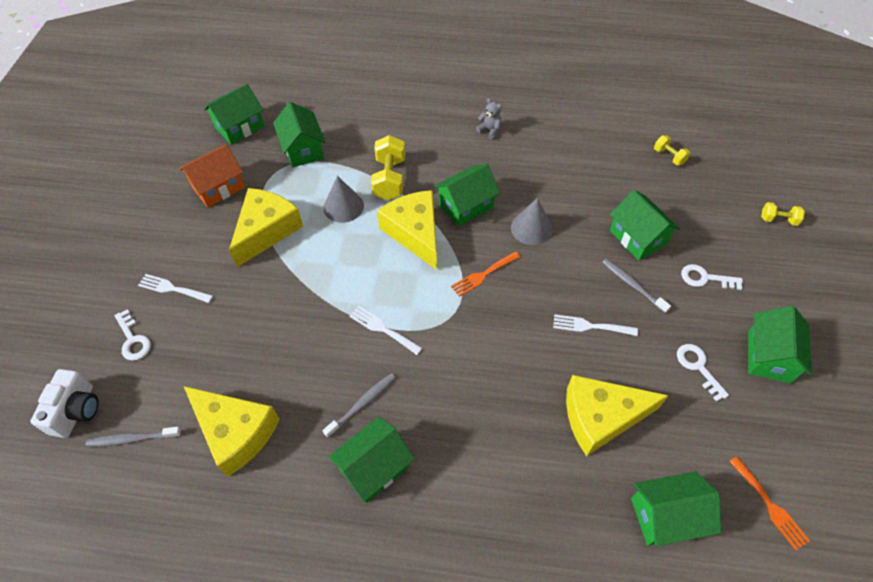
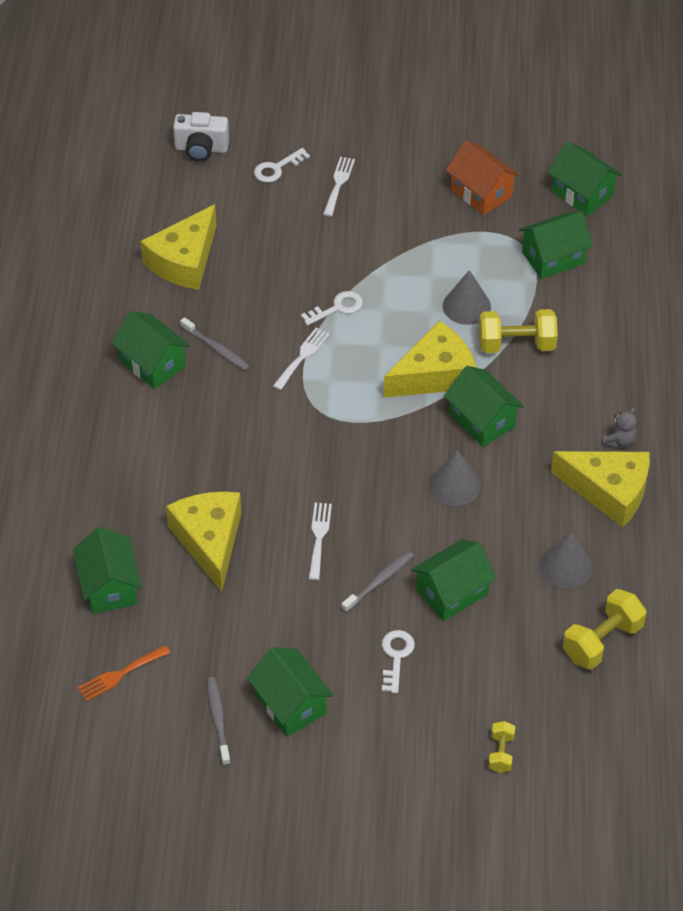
camera: 85 degrees right, 5 degrees down
(133, 439) = (176, 192): grey toothbrush -> grey toothbrush (218, 720)
(266, 230) = (423, 244): yellow cheese -> yellow cheese (609, 491)
(483, 275) = (380, 440): orange fork -> none
(605, 169) = (566, 566): none -> grey cone
(669, 156) = (602, 641): yellow dumbbell -> yellow dumbbell, size x1.83
(698, 367) = (272, 633): white key -> white key (337, 308)
(769, 356) = (290, 704): green house -> green house turned 45 degrees clockwise

